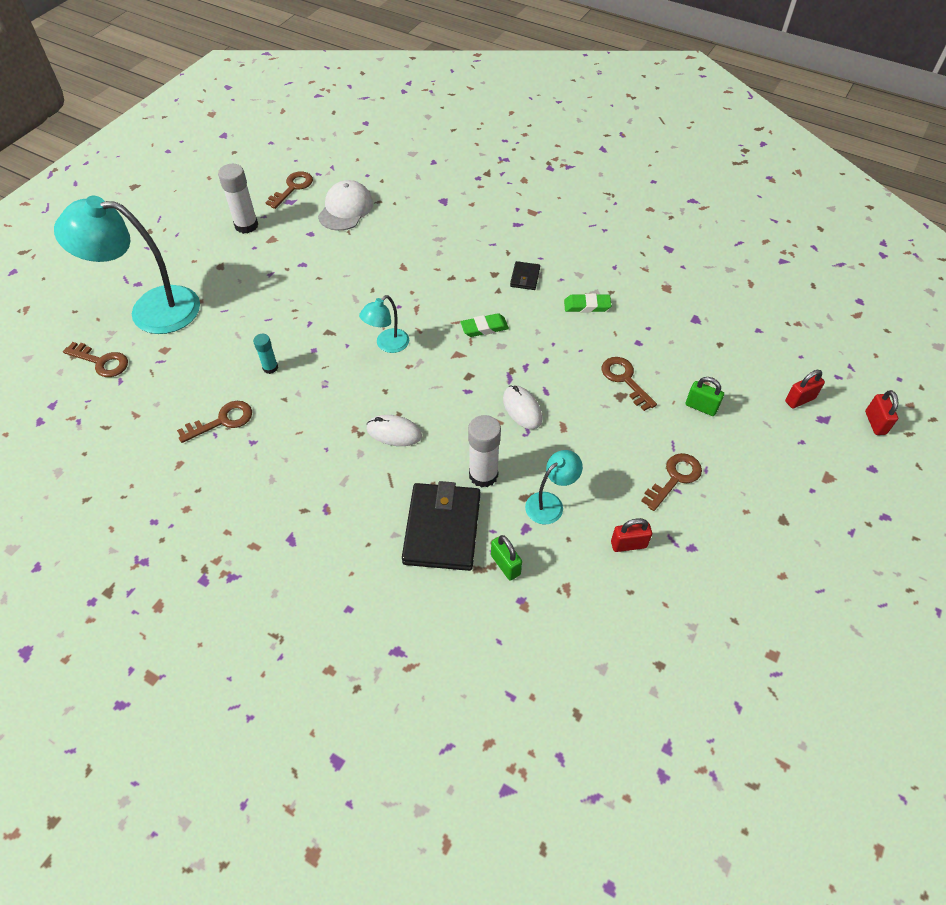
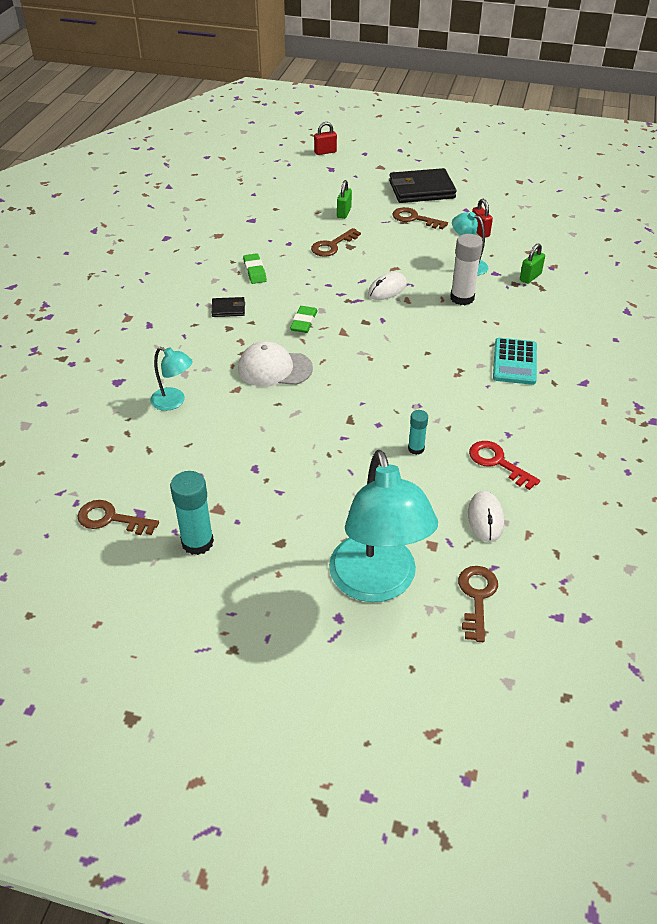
camera: 105 degrees left, 10 degrees down
(222, 421) = (497, 462): brown key -> red key
(246, 225) = (197, 542): white glue stick -> turquoise glue stick
(345, 209) = (147, 457): white cap -> white cap (274, 368)
(351, 486) = (514, 362): none -> turquoise calculator
(387, 345) = (350, 376): turquoise lamp -> turquoise lamp (174, 402)
(394, 432) = (448, 350): white mouse -> white mouse (485, 518)
(442, 529) = (521, 309): black wallet -> black wallet (421, 190)
(484, 328) = (304, 322): green eraser -> green eraser turned 45 degrees clockwise
(799, 400) = (318, 177): red padlock -> none

